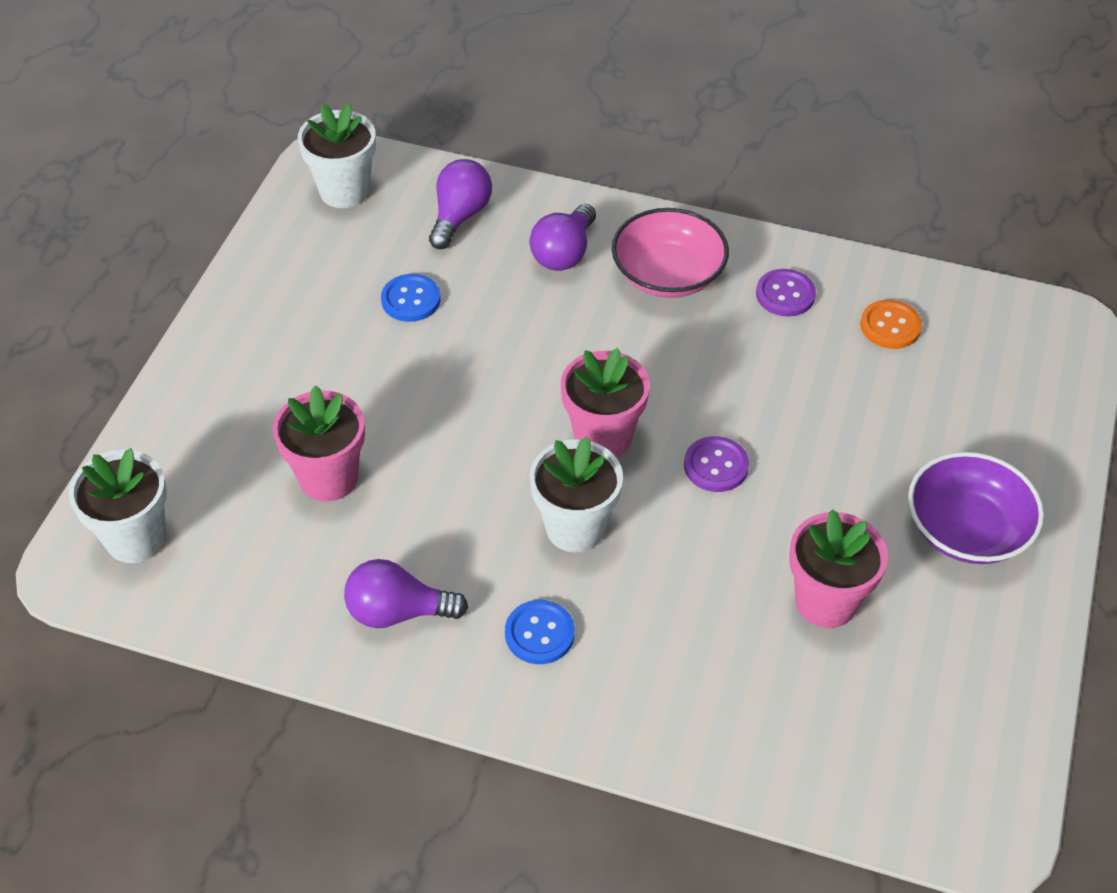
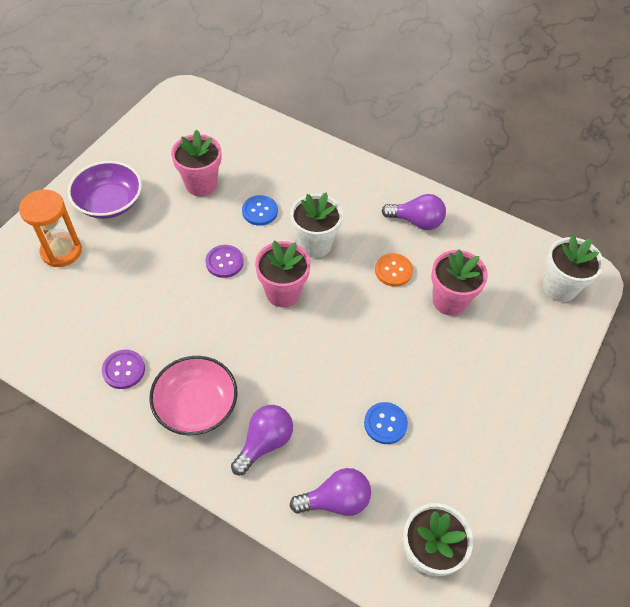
camera: 170 degrees left, 5 degrees up
(460, 216) = (335, 500): purple light bulb -> purple light bulb turned 135 degrees counterclockwise
(539, 633) = (347, 198): blue button -> blue button (260, 211)
(890, 326) = (70, 330): orange button -> orange button (393, 271)
(984, 430) = (61, 251): none -> orange hourglass

